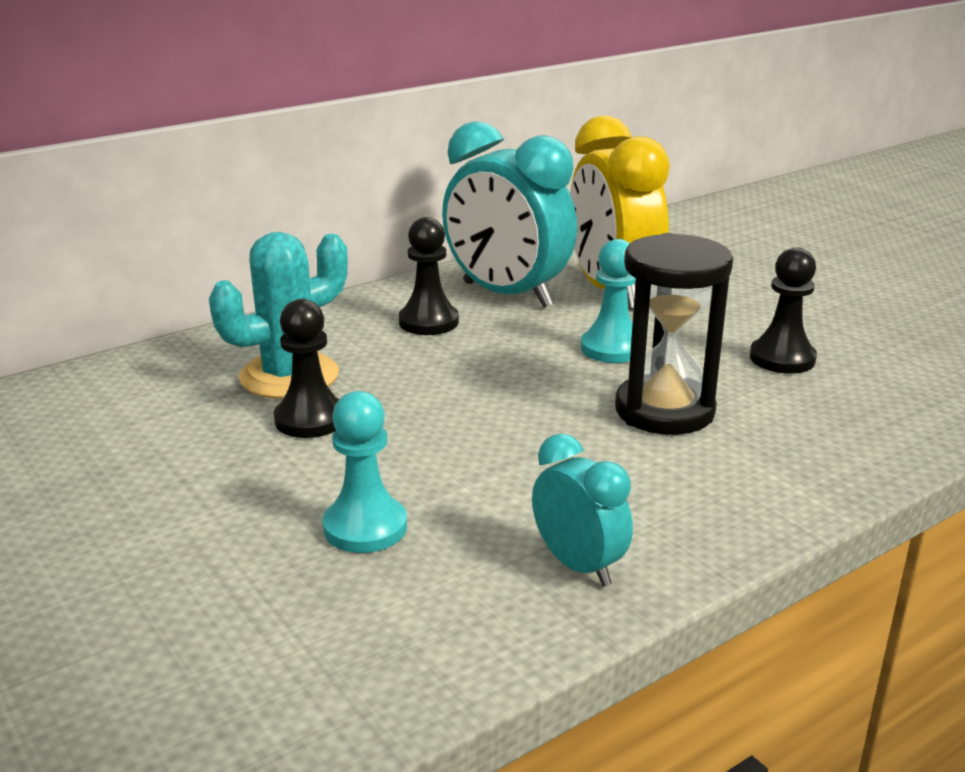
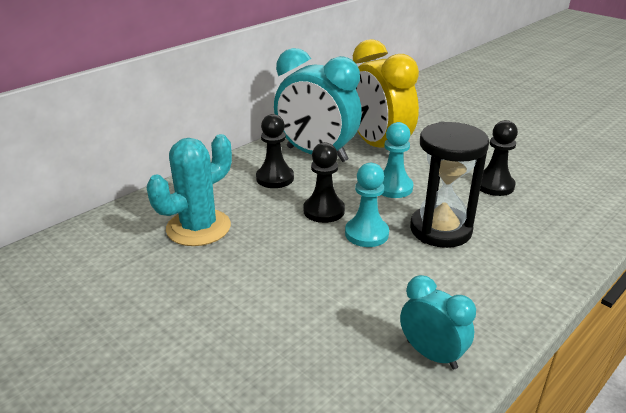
camera: 10 degrees left, 5 degrees up
(310, 419) = (223, 260): black pawn -> black pawn (324, 211)
(365, 527) = (286, 342): turquoise pawn -> turquoise pawn (366, 234)

